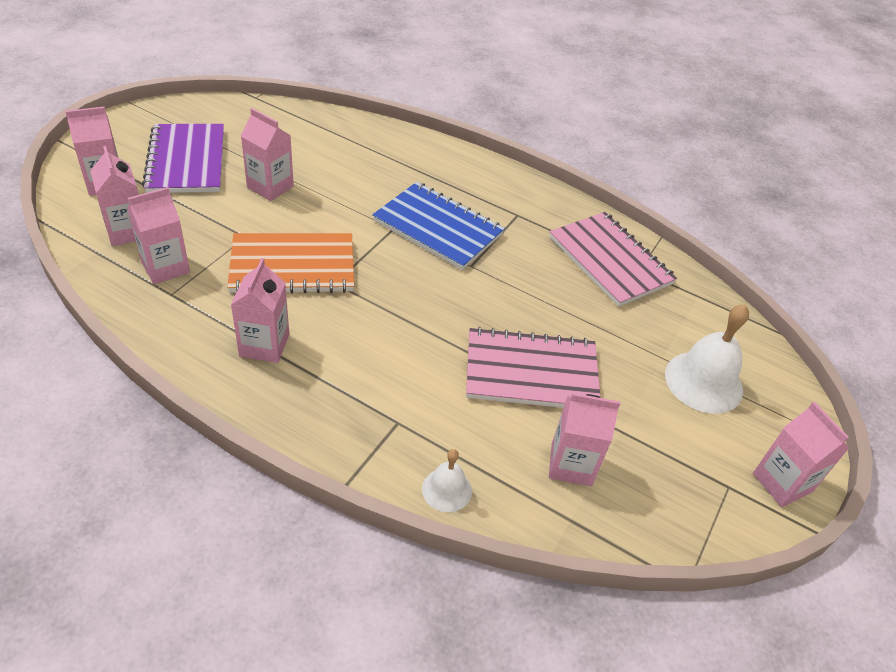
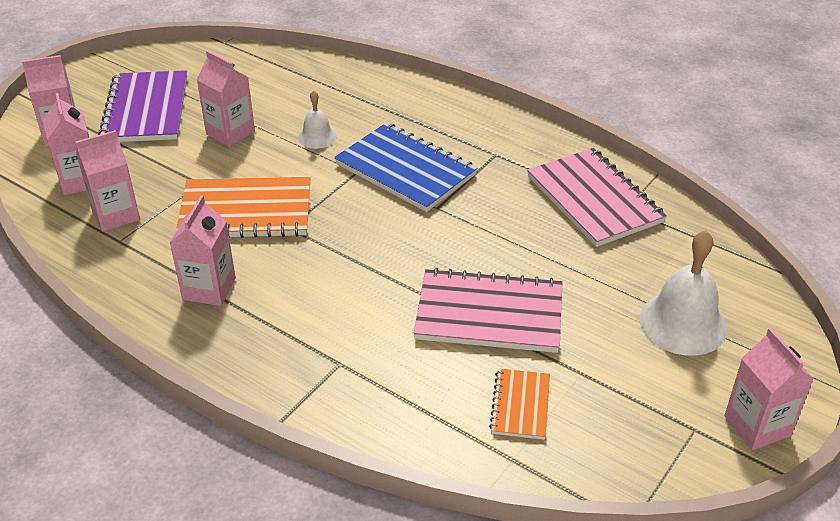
camera: 10 degrees right, 5 degrees down
(447, 489) = (383, 428): white bell -> white bell (317, 137)
(571, 464) = (520, 405): pink carton -> orange notebook

